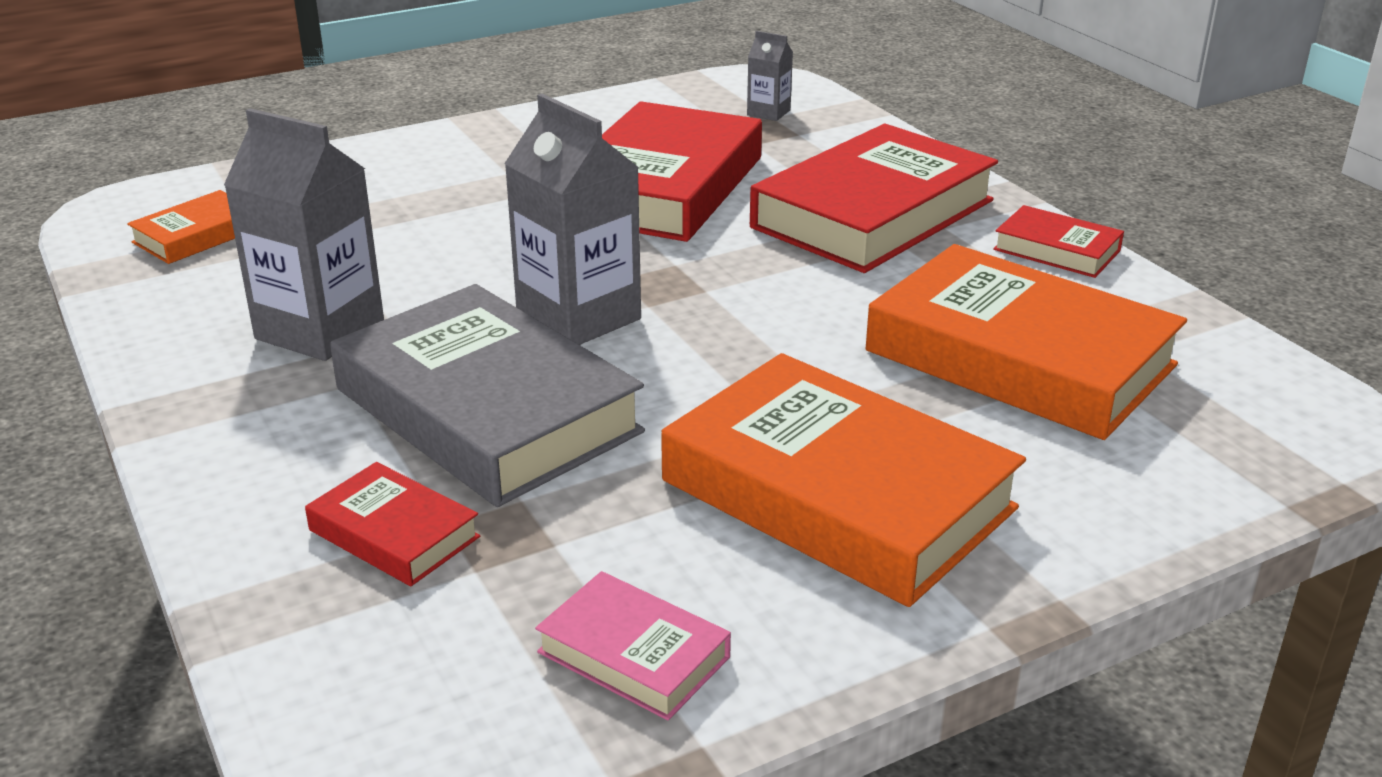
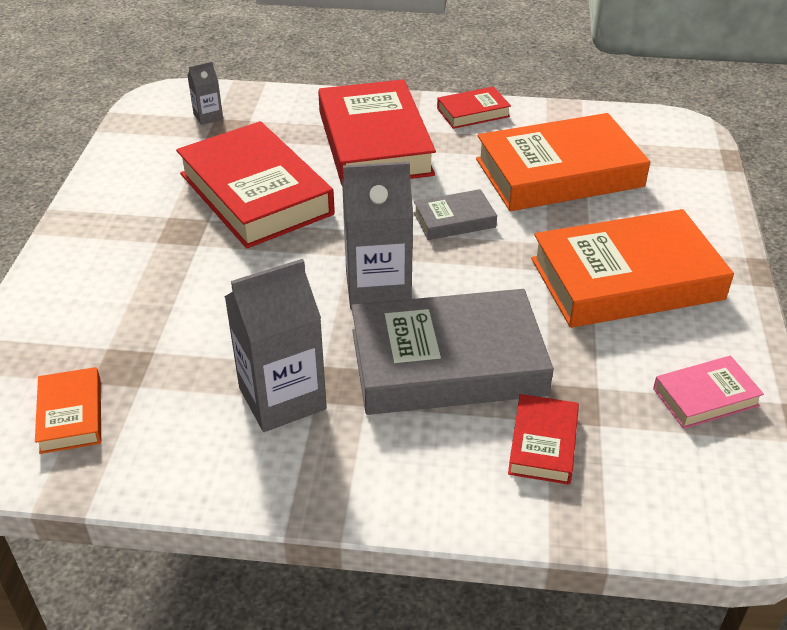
camera: 55 degrees left, 10 degrees up
(394, 533) = (543, 444): red book -> red book turned 60 degrees counterclockwise
(787, 318) = (454, 220): none -> grey book

